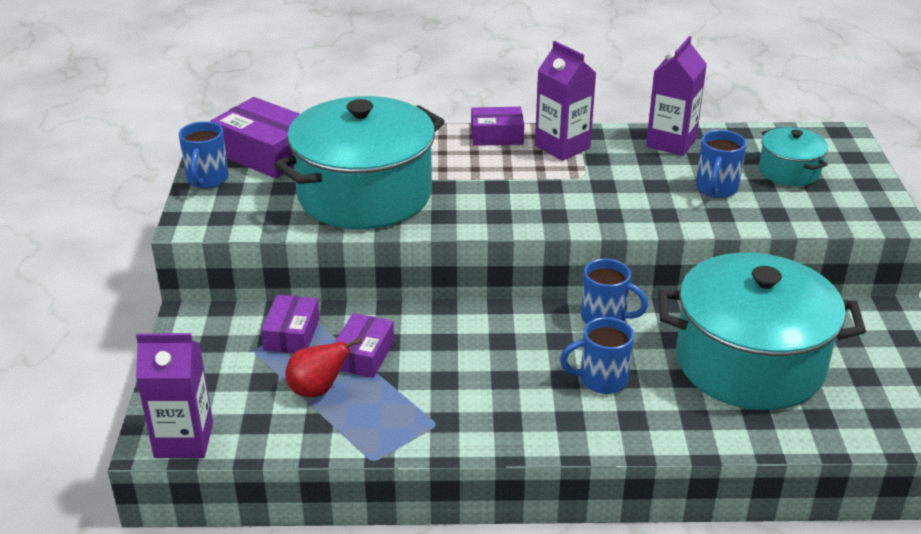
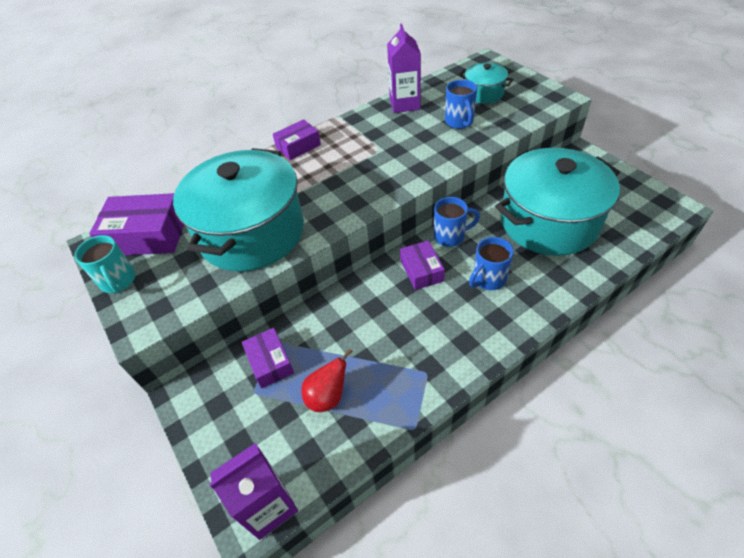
camera: 30 degrees left, 15 degrees up
(207, 180) = (119, 281): blue mug -> turquoise mug
(363, 355) = (333, 349): purple box -> purple box (421, 271)
(562, 147) = (346, 135): purple carton -> none

